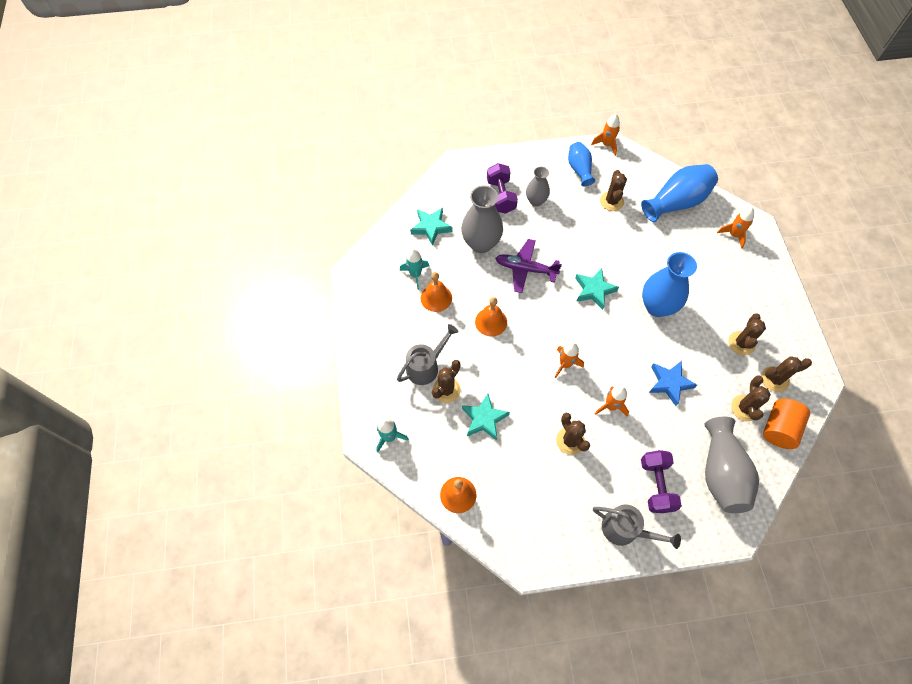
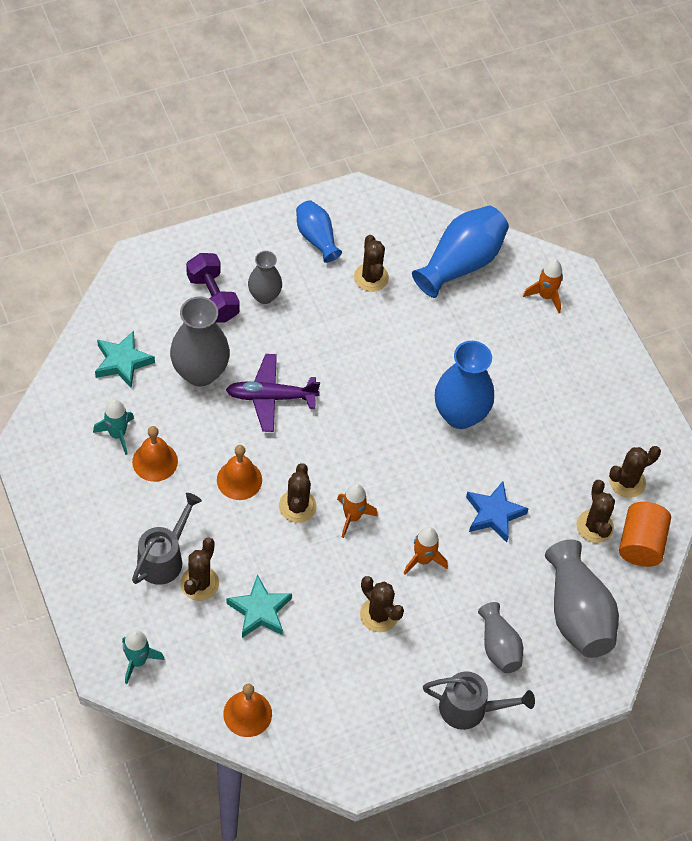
camera: 20 degrees left, 5 degrees down
(594, 290) = (371, 409): turquoise star -> none
(606, 144) = (348, 194): orange rocket -> none
(656, 485) = (499, 646): purple dumbbell -> grey vase
(741, 343) = (578, 442): brown cactus -> brown cactus (297, 506)

